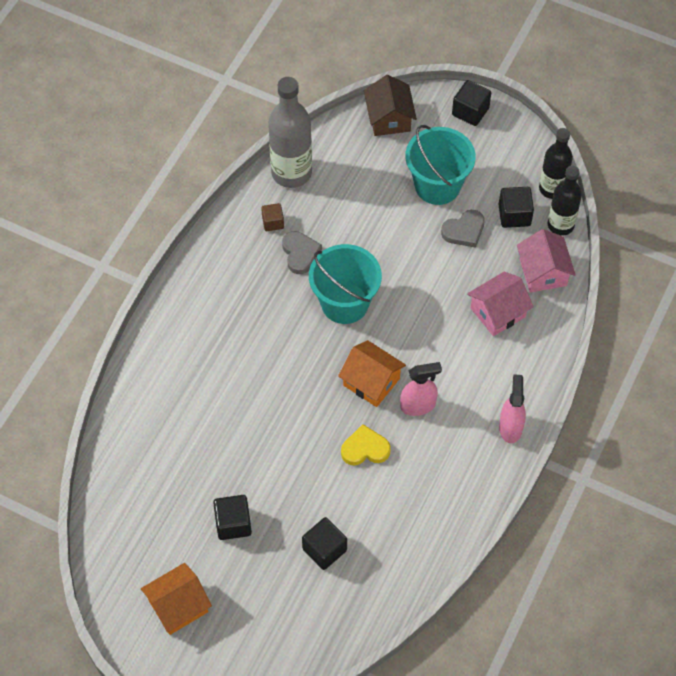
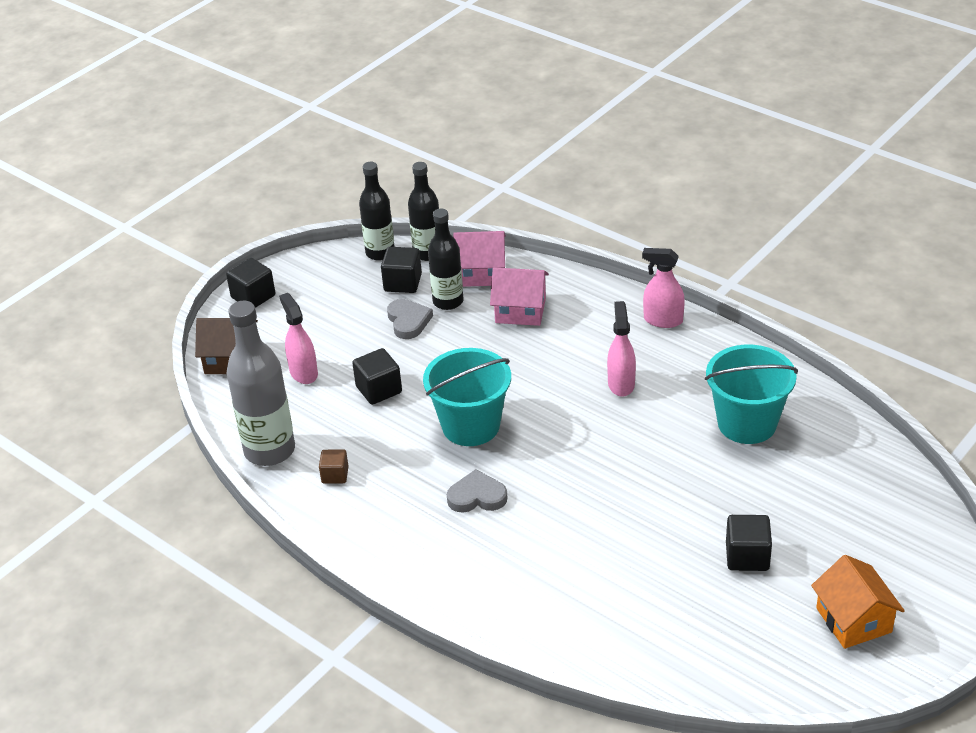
camera: 75 degrees left, 20 degrees down
(300, 253) = (389, 456): grey heart -> grey heart (477, 496)
(324, 549) = (790, 480): black cube -> black cube (379, 390)
(365, 449) = (667, 432): yellow heart -> none
(371, 382) = (582, 416): orange house -> none
(384, 172) = (303, 373): none -> pink spray bottle
(437, 185) = (340, 333): turquoise bucket -> turquoise bucket (747, 423)
(497, 255) = (448, 301): none -> black bottle
(498, 312) = (520, 310): pink house -> pink house turned 60 degrees counterclockwise

